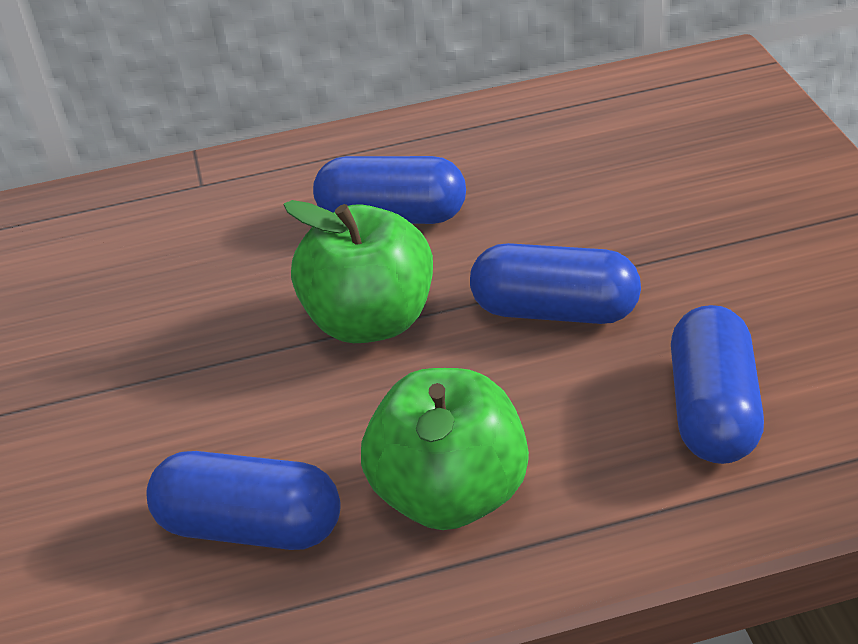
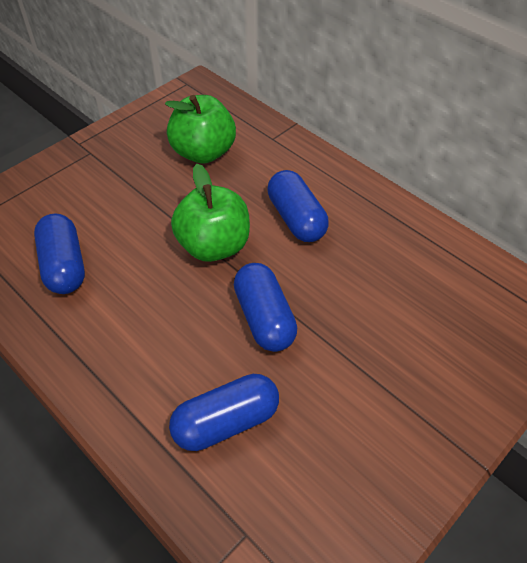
camera: 55 degrees right, 10 degrees up
(450, 494) = (113, 329): green apple -> green apple (203, 152)

